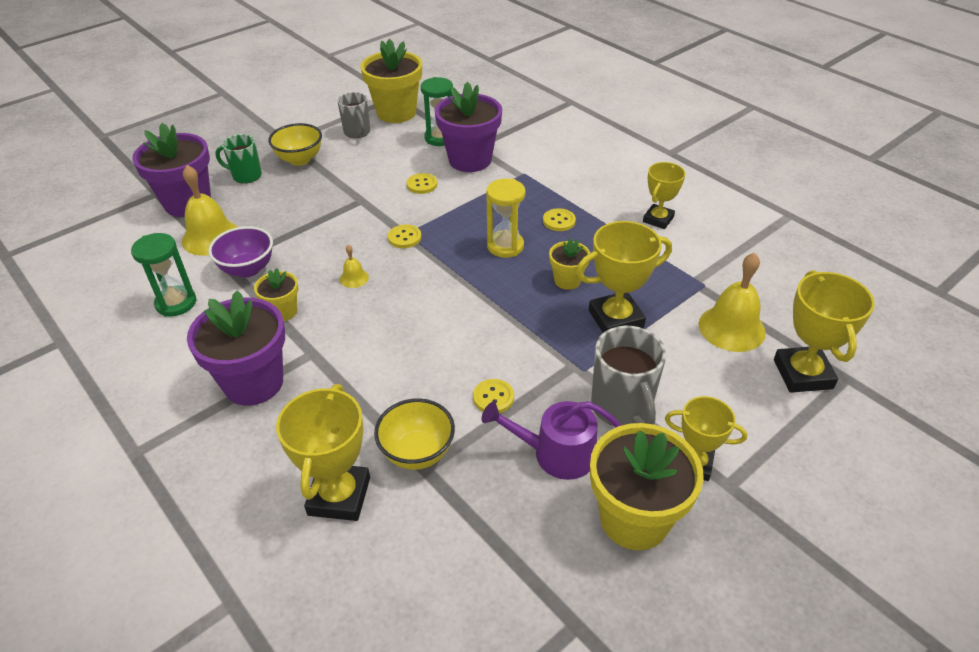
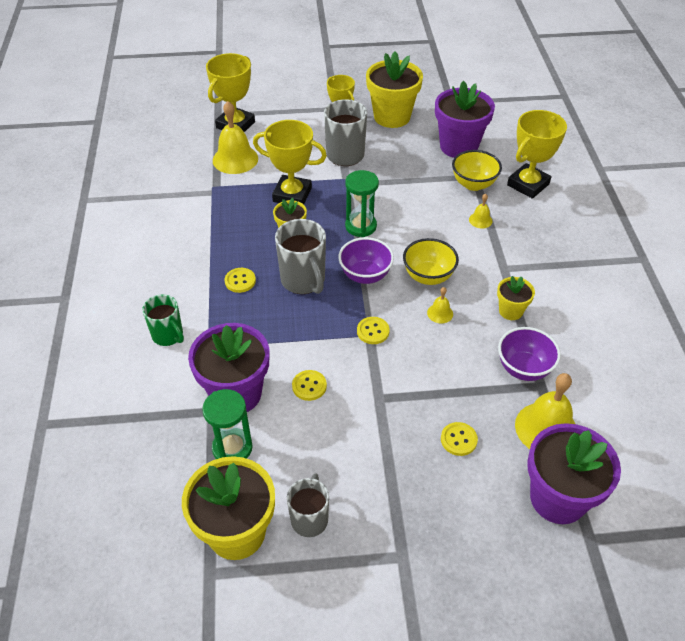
camera: 145 degrees left, 5 degrees up
(176, 303) = (596, 363): green hourglass -> green hourglass (361, 226)
(246, 176) = (478, 510): green mug -> green mug (168, 335)
(254, 383) = (553, 266): purple flower pot -> purple flower pot (458, 146)
(300, 159) = (404, 505): yellow bowl -> yellow bowl (428, 276)
(374, 400) = (480, 220): none -> yellow bell
(453, 277) = (365, 275): none -> purple bowl
(493, 397) = (409, 190): yellow button -> yellow button (458, 440)
(505, 246) = (303, 281): yellow hourglass -> grey mug
(556, 453) = (401, 152): purple watering can -> none
(658, 219) = (170, 243): yellow trophy -> none

